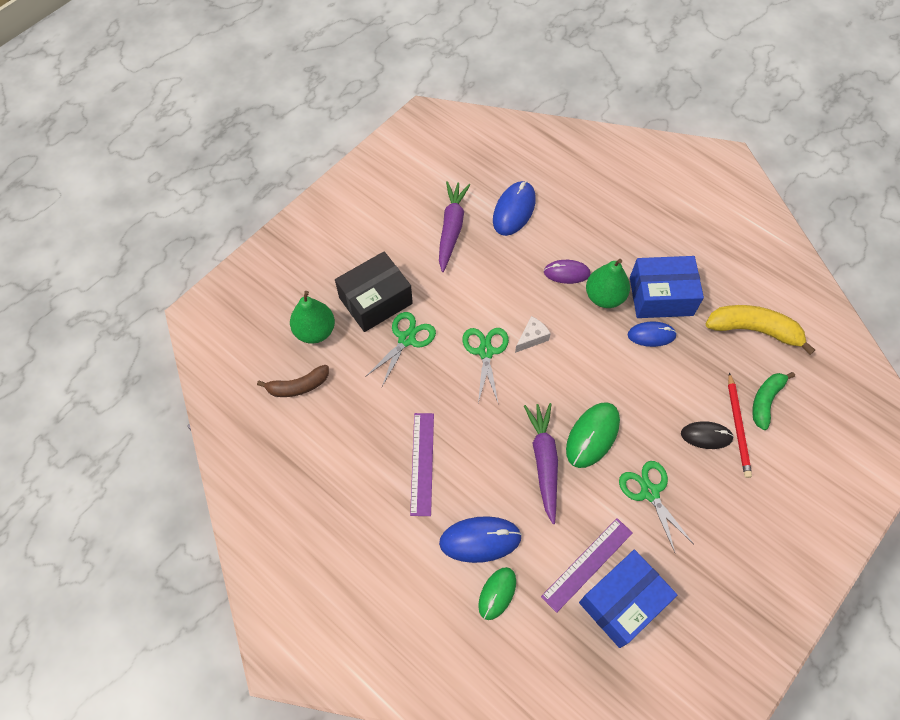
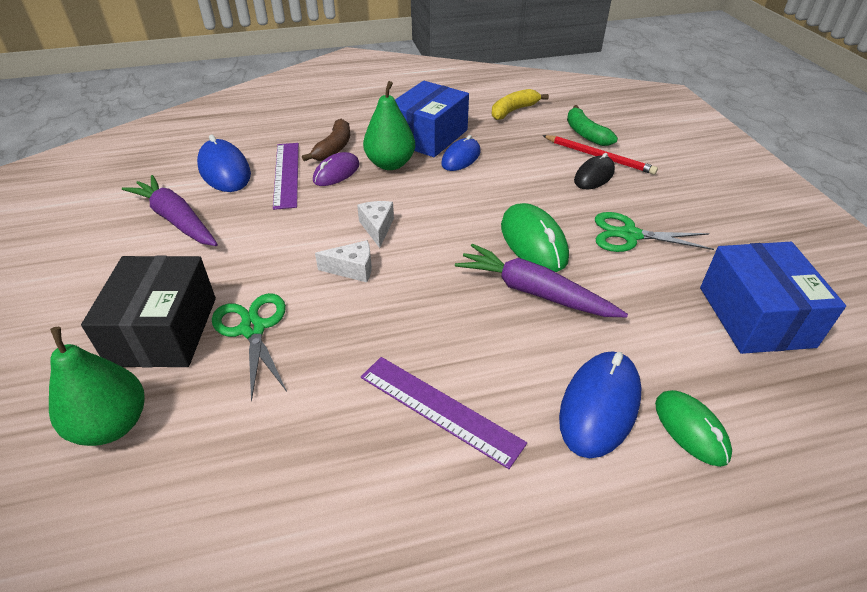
camera: 55 degrees left, 20 degrees down
(298, 386) = (164, 503): brown banana -> brown banana (334, 148)
(485, 352) = (352, 269): green scissors -> white cheese
(587, 564) = (691, 321): purple ruler -> purple ruler (286, 174)
(753, 330) = (513, 111): yellow banana -> yellow banana, size x0.66

